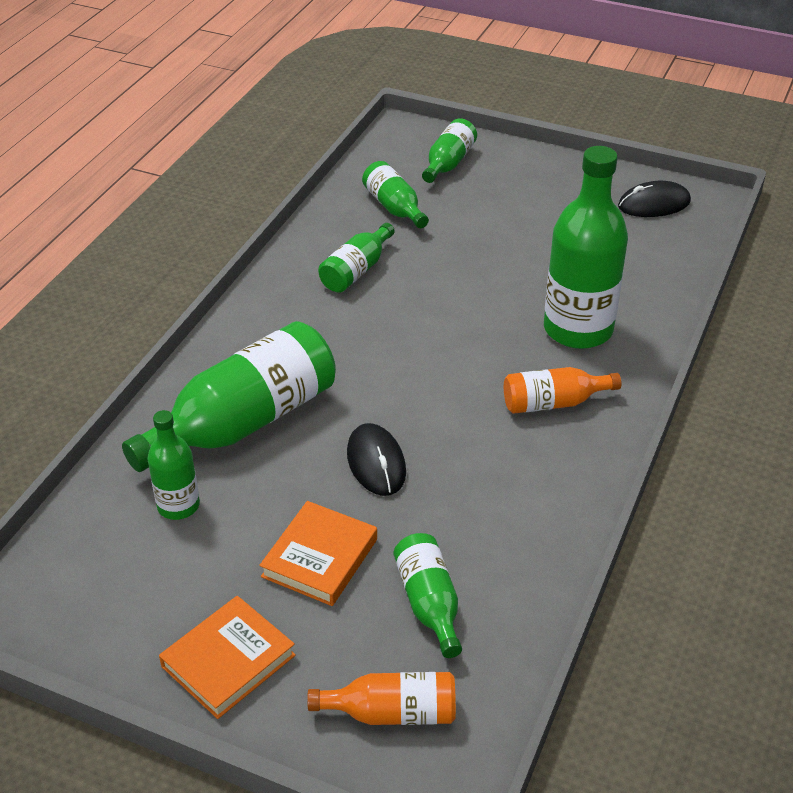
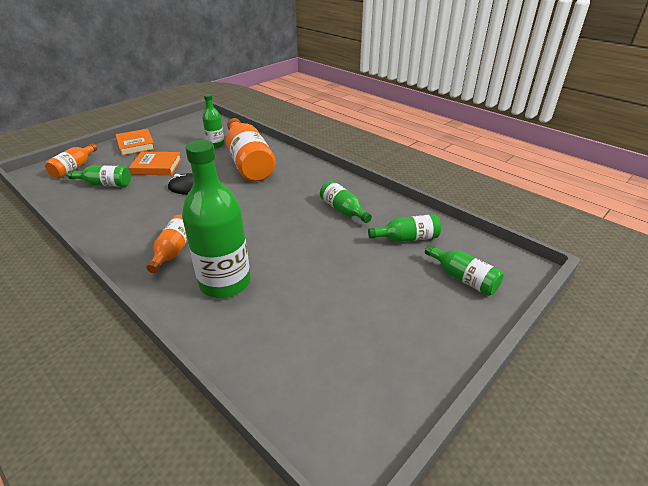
camera: 110 degrees right, 5 degrees down
(244, 422) = (248, 162): green bottle -> orange bottle
(320, 558) = (156, 166): orange book -> orange book turned 45 degrees counterclockwise
(654, 204) = (356, 399): black mouse -> none

